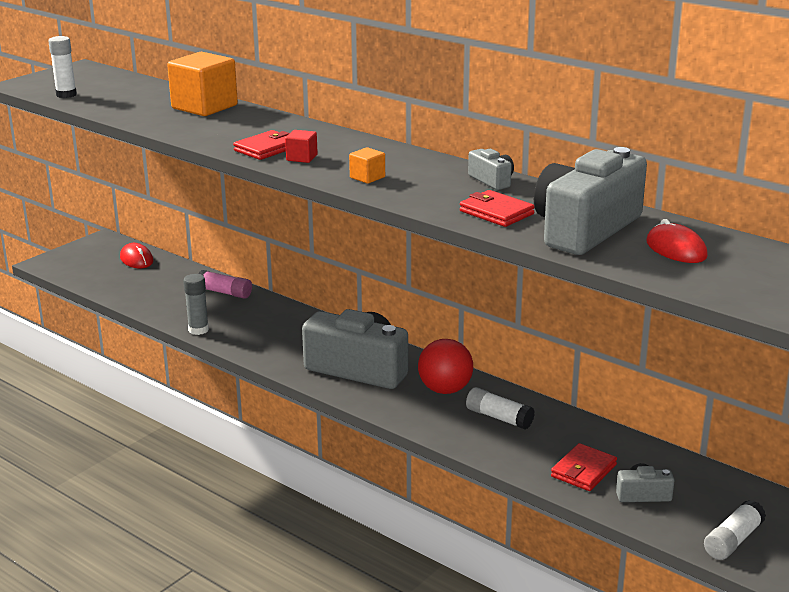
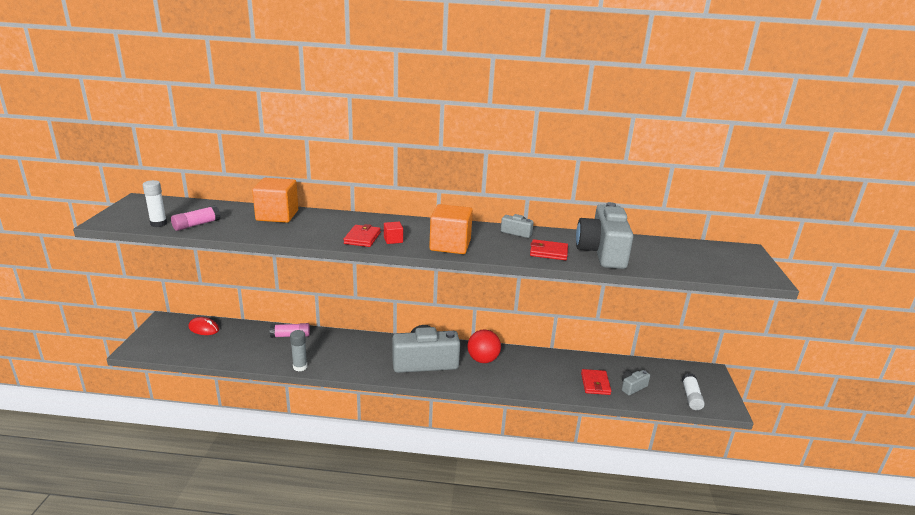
camera: 35 degrees left, 0 degrees up
(102, 102) = (196, 225): none -> pink glue stick
(367, 177) = (450, 245): orange cube -> orange cube, size x2.17
(499, 417) = (526, 367): white glue stick -> none
(676, 249) = (655, 253): red mouse -> none

